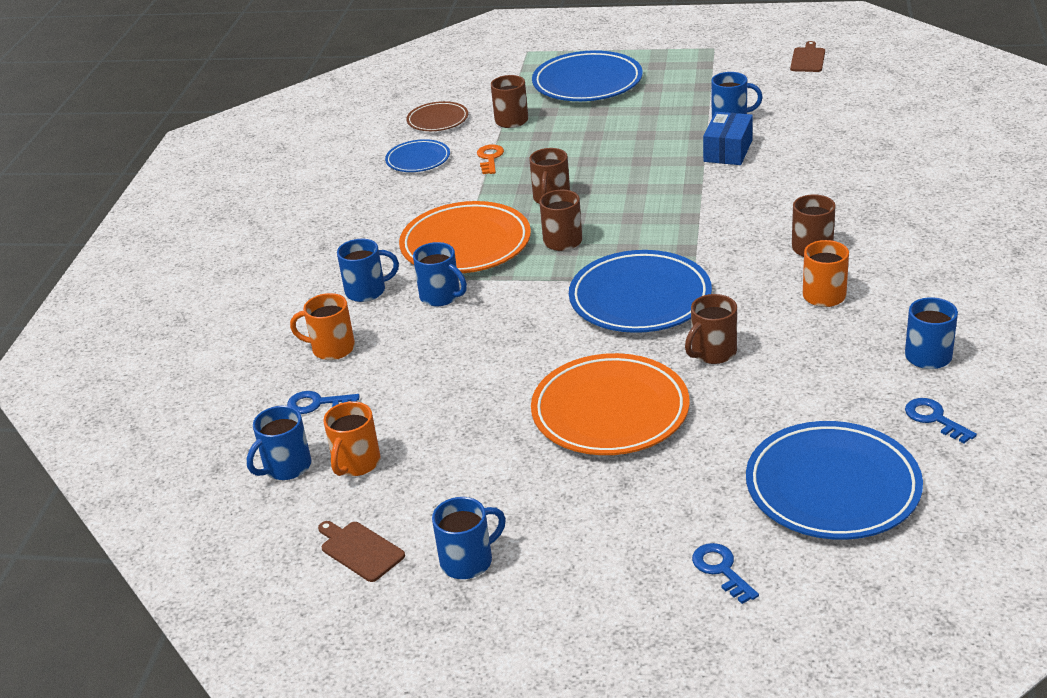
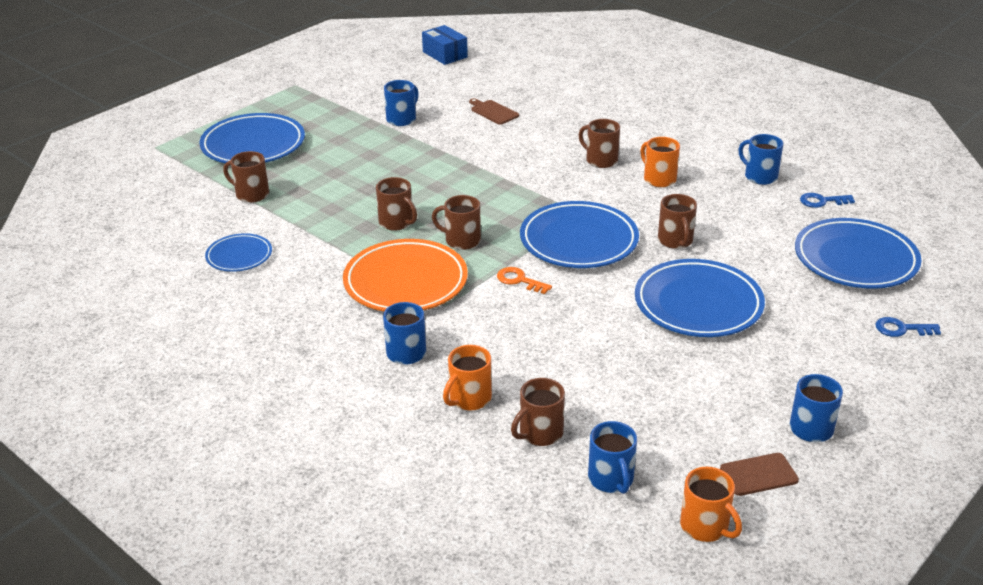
camera: 60 degrees left, 0 degrees up
(317, 403) = (540, 433): blue key -> brown mug
(356, 463) = (643, 440): orange mug -> orange mug (705, 527)
(438, 120) = (190, 224): brown plate -> none
(441, 296) = (464, 319): blue mug -> none
(490, 158) = (294, 224): orange key -> orange key (519, 280)
(610, 411) = (698, 304): orange plate -> blue plate
(728, 151) = (442, 137): blue box -> blue box (445, 54)
(808, 59) = (371, 65): brown cutting board -> brown cutting board (493, 112)

